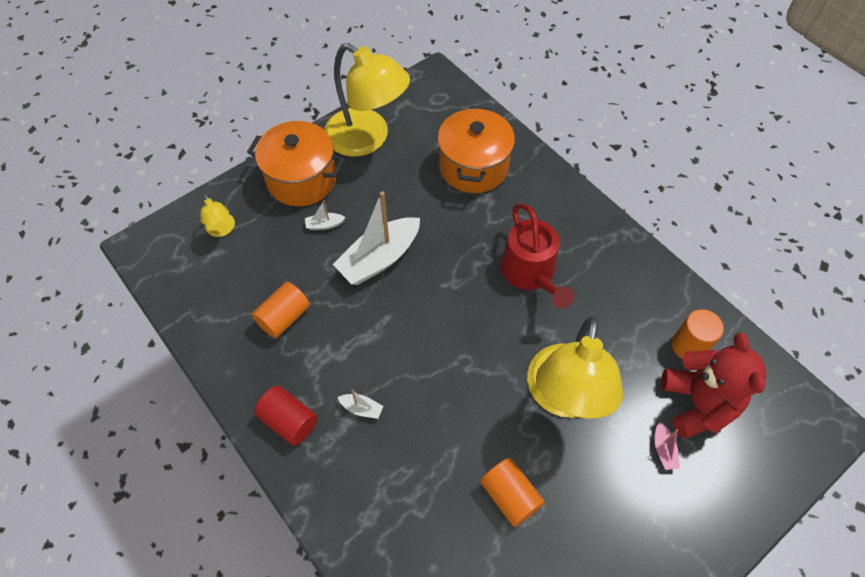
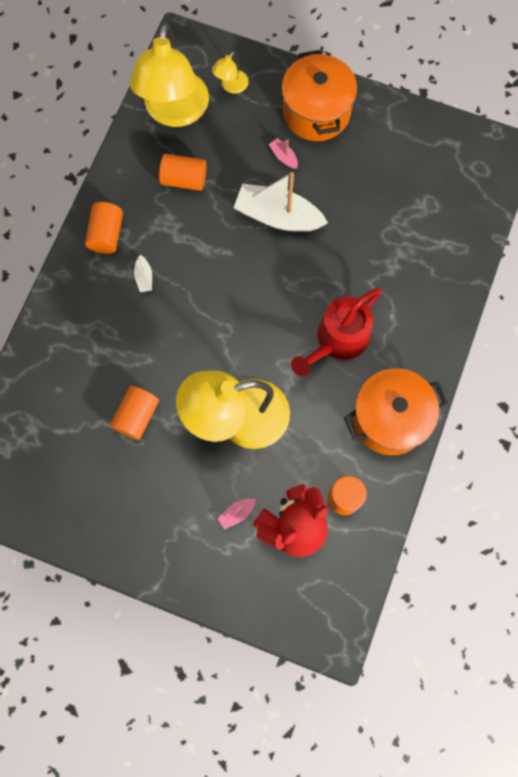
camera: 60 degrees right, 15 degrees up
(289, 421) = (106, 234): red cylinder -> orange cylinder
(324, 225) = (283, 157): white boat -> pink boat
(367, 139) = (392, 137): yellow lamp -> yellow lamp (174, 112)
(473, 167) = (420, 239): orange pot -> orange pot (389, 419)

